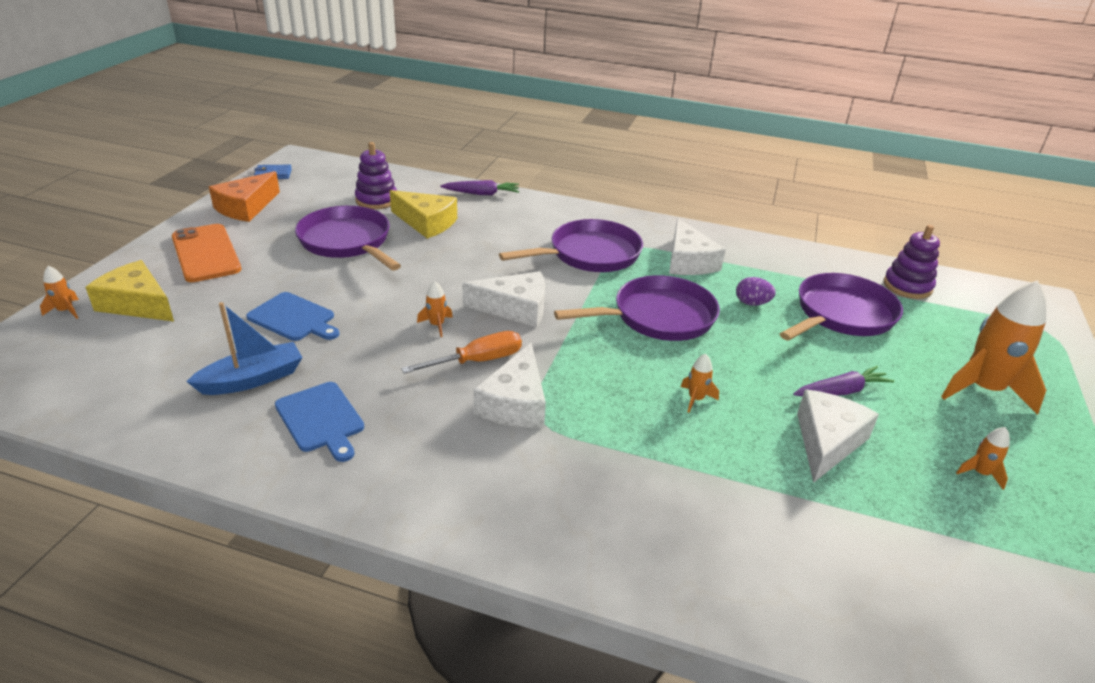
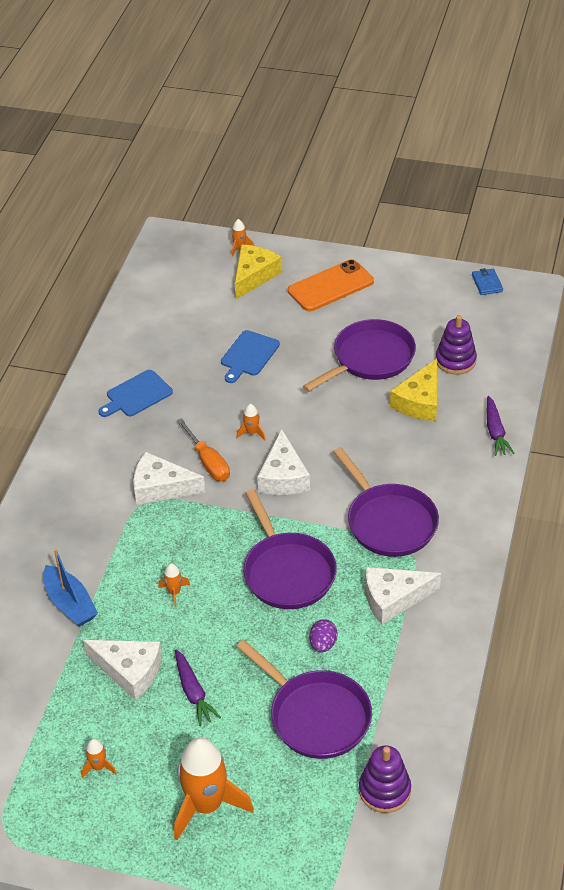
camera: 90 degrees right, 10 degrees up
(246, 207) = (414, 285): orange cheese -> none
(252, 379) = (174, 354): blue boat -> blue boat (70, 603)

